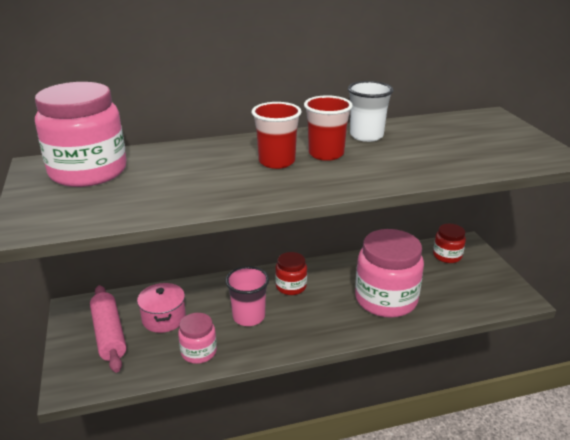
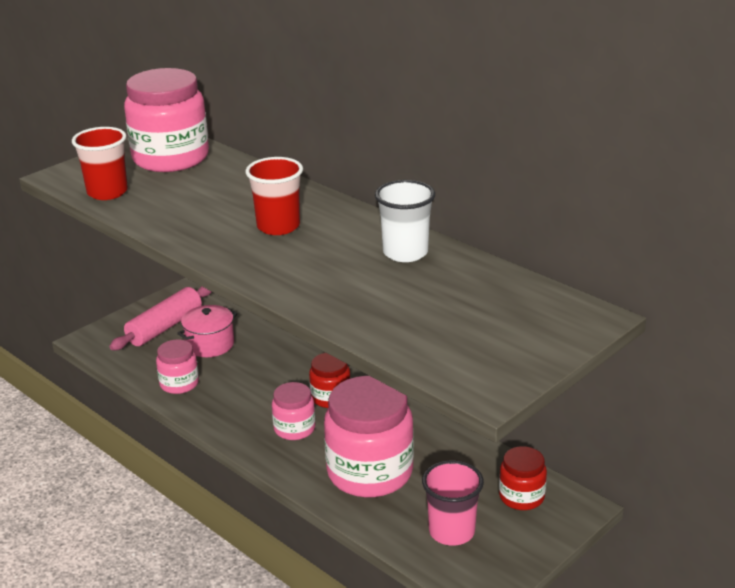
camera: 60 degrees right, 0 degrees up
(248, 317) = (254, 391): pink cup -> pink cup (451, 532)
(312, 314) = (294, 429): none -> pink jar
(326, 154) = (326, 244): red cup -> red cup (107, 192)

